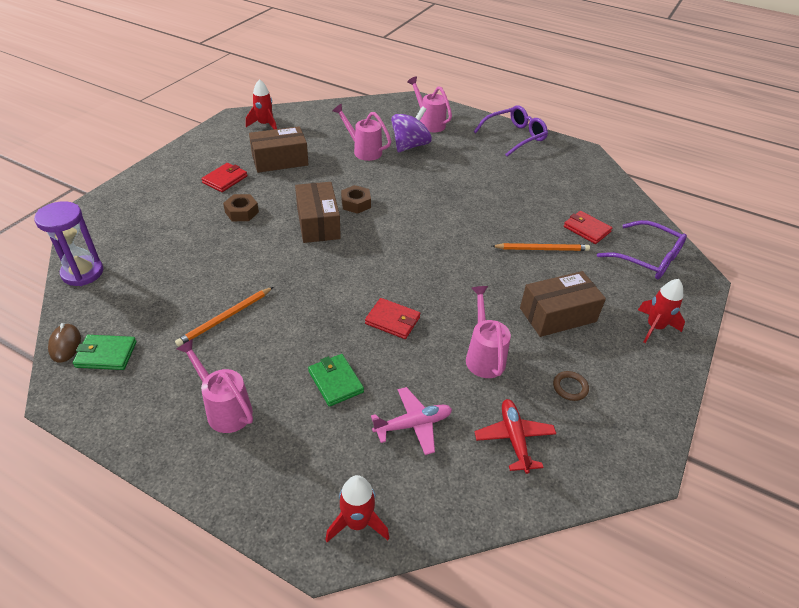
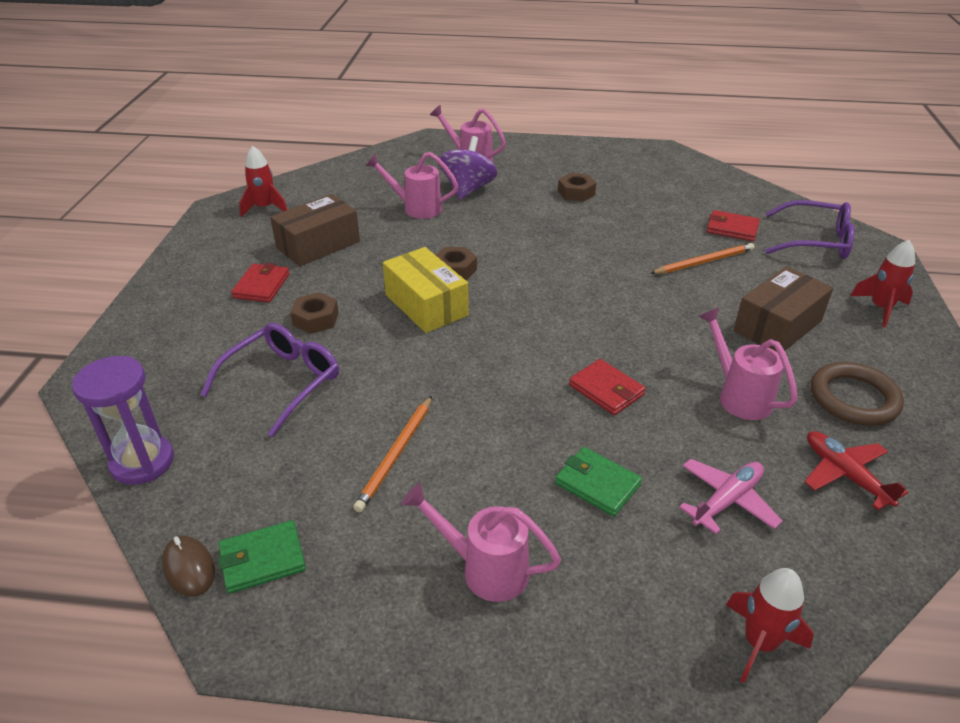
camera: 20 degrees left, 5 degrees down
(318, 223) = (426, 305): brown box -> yellow box
(392, 320) = (606, 390): red wallet -> red wallet turned 45 degrees clockwise
(487, 169) = (576, 193): none -> brown nut
(515, 136) = (578, 152): purple glasses -> purple glasses (283, 381)
(570, 387) = (853, 398): brown ring -> brown ring, size x1.96

